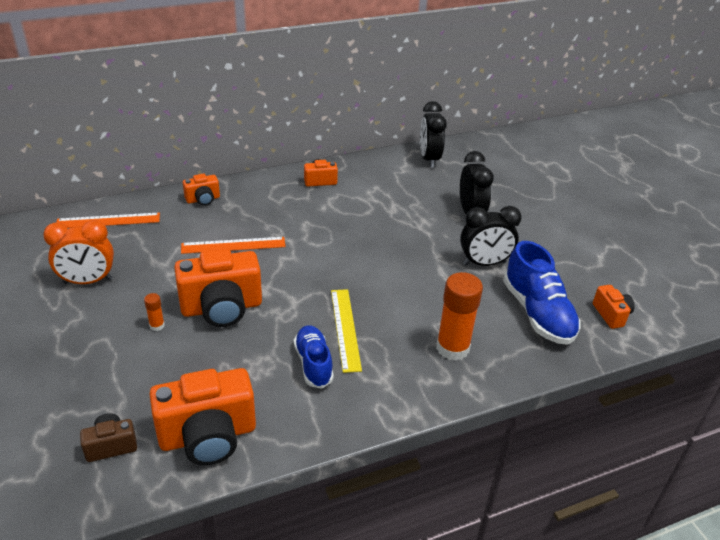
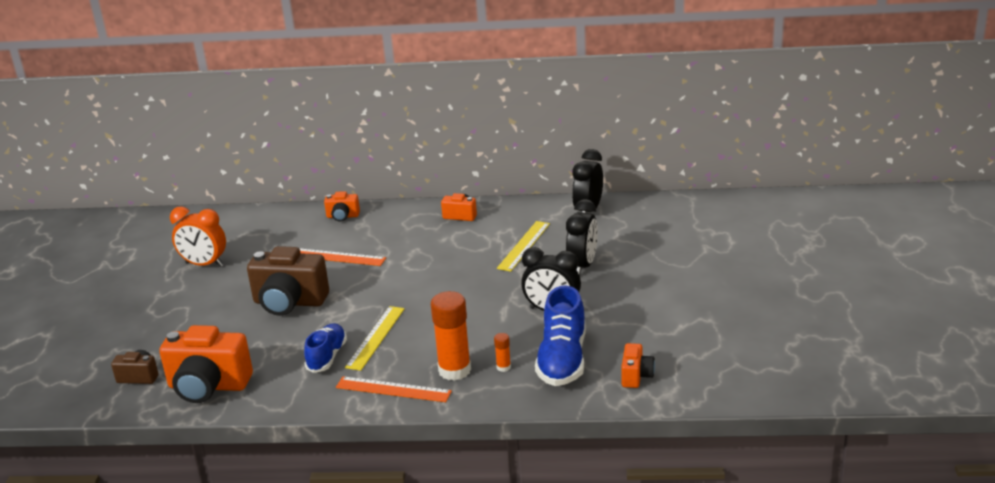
camera: 30 degrees right, 10 degrees down
(108, 221) = (253, 222): orange ruler -> orange ruler (393, 389)
(157, 326) = (230, 305): orange glue stick -> orange glue stick (503, 367)
(222, 308) = (289, 302): orange camera -> brown camera
(403, 202) = (524, 245): none -> yellow ruler

